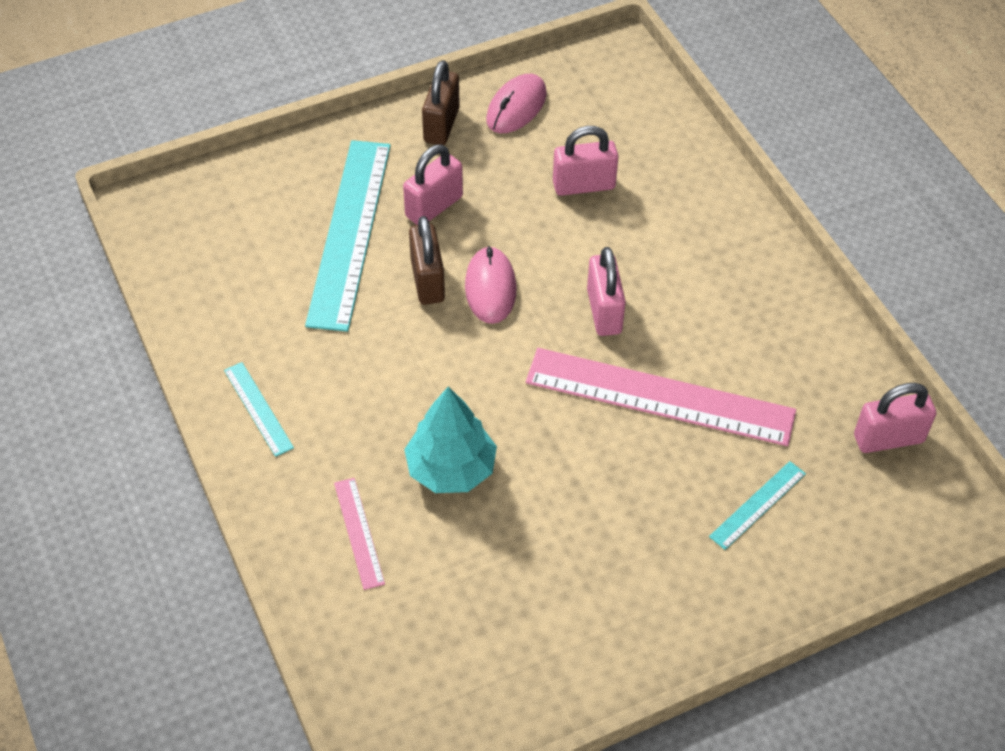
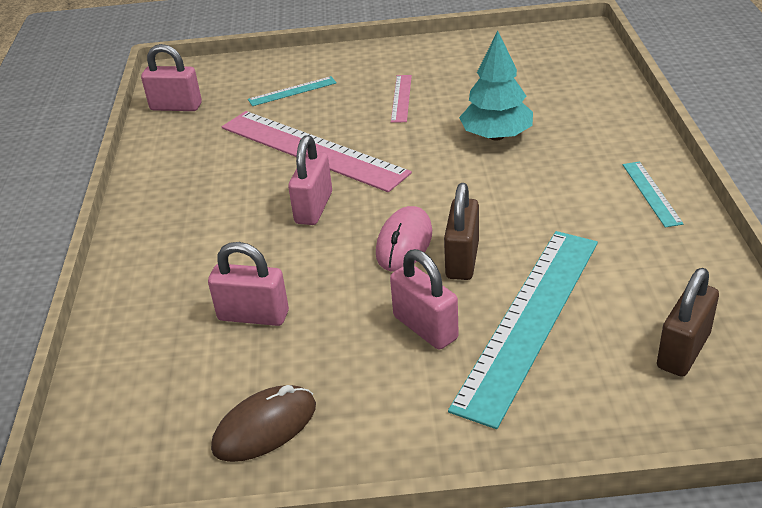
camera: 155 degrees left, 15 degrees down
(359, 532) = (579, 115): pink ruler -> pink ruler (401, 98)
(434, 207) = (425, 327): pink padlock -> pink padlock turned 75 degrees clockwise
(441, 125) = (371, 425): brown padlock -> brown padlock (683, 350)
(516, 107) = (265, 427): pink mouse -> brown mouse

